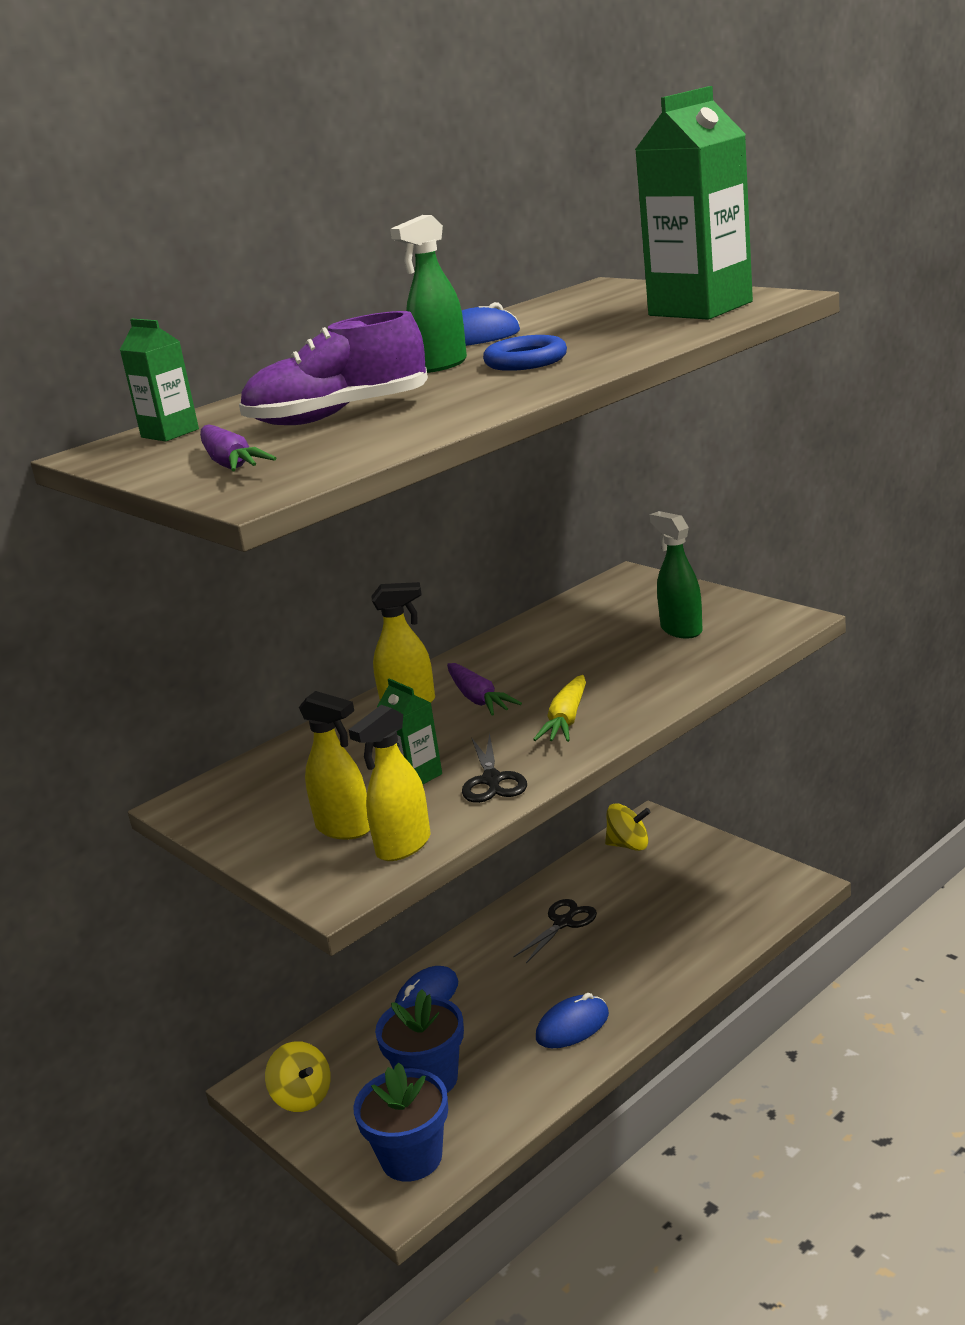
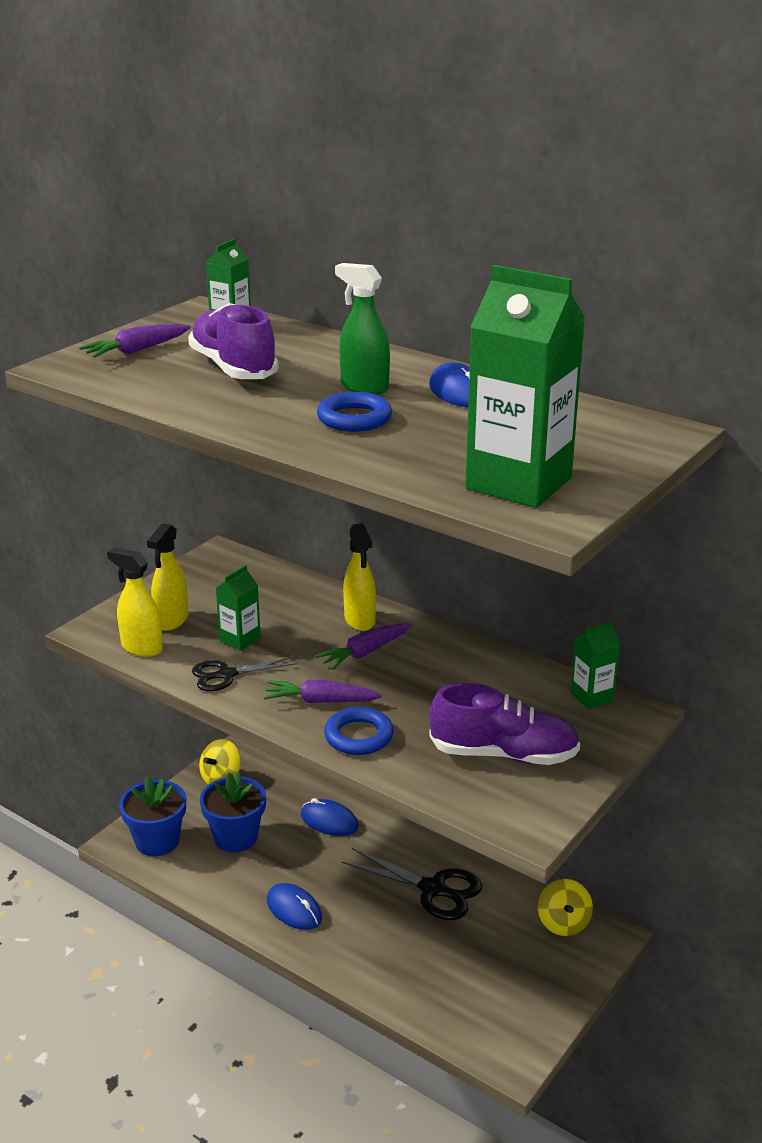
camera: 75 degrees right, 5 degrees up
(563, 923) = (432, 889): black scissors -> black scissors, size x1.54
(566, 720) = (320, 701): yellow carrot -> purple carrot
(598, 593) = (592, 697): none -> green carton
(637, 697) = (358, 736): none -> blue ring
(681, 630) = (503, 754): green spray bottle -> purple shoe

